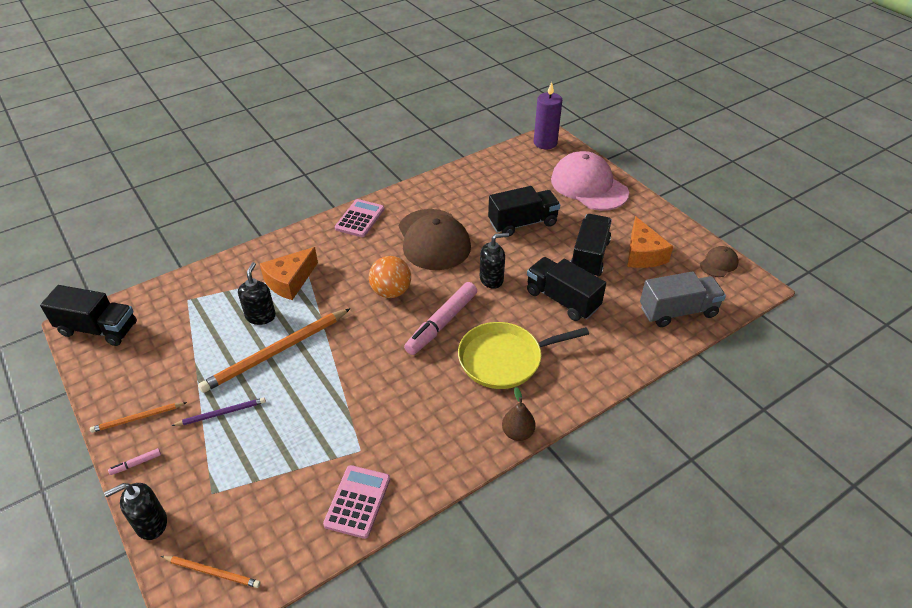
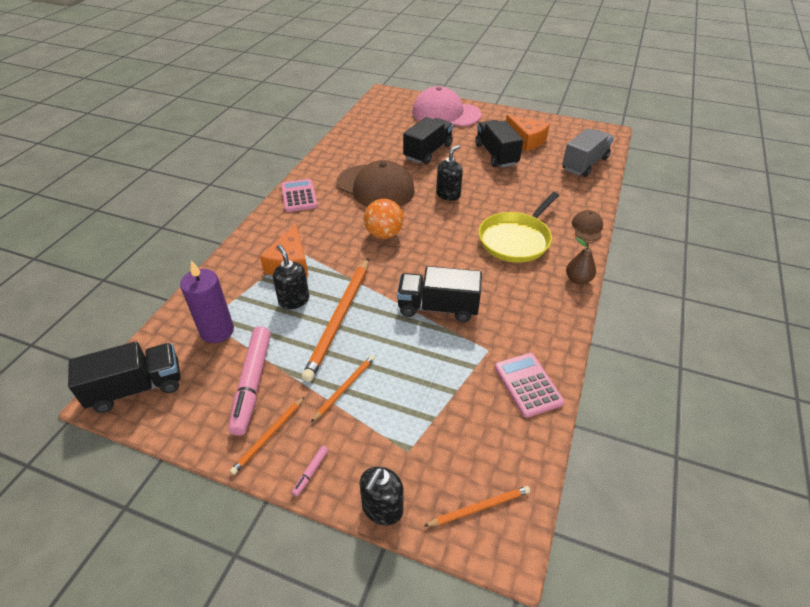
camera: 35 degrees left, 0 degrees up
(222, 413) = (345, 388): purple pencil -> orange pencil
(442, 323) = (447, 237): pink marker -> pink marker (252, 383)
(545, 143) = (385, 98): purple candle -> purple candle (217, 331)
(562, 300) = (509, 187): black truck -> black truck (438, 307)
(718, 263) = (575, 128): brown cap -> brown cap (587, 227)

